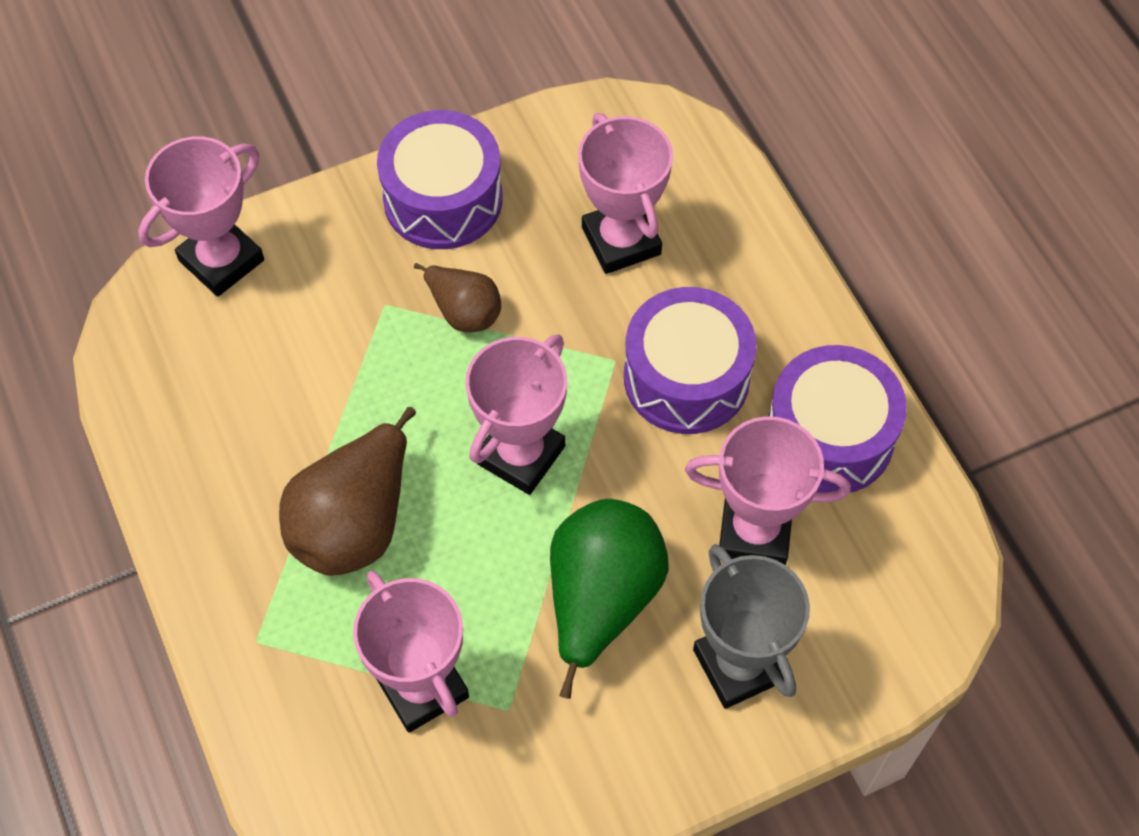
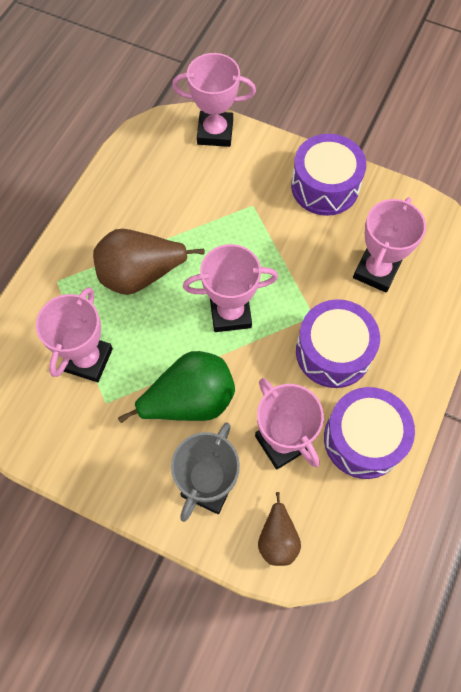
camera: 50 degrees right, 5 degrees up
(464, 311) = (278, 237): brown pear -> brown pear (277, 538)

